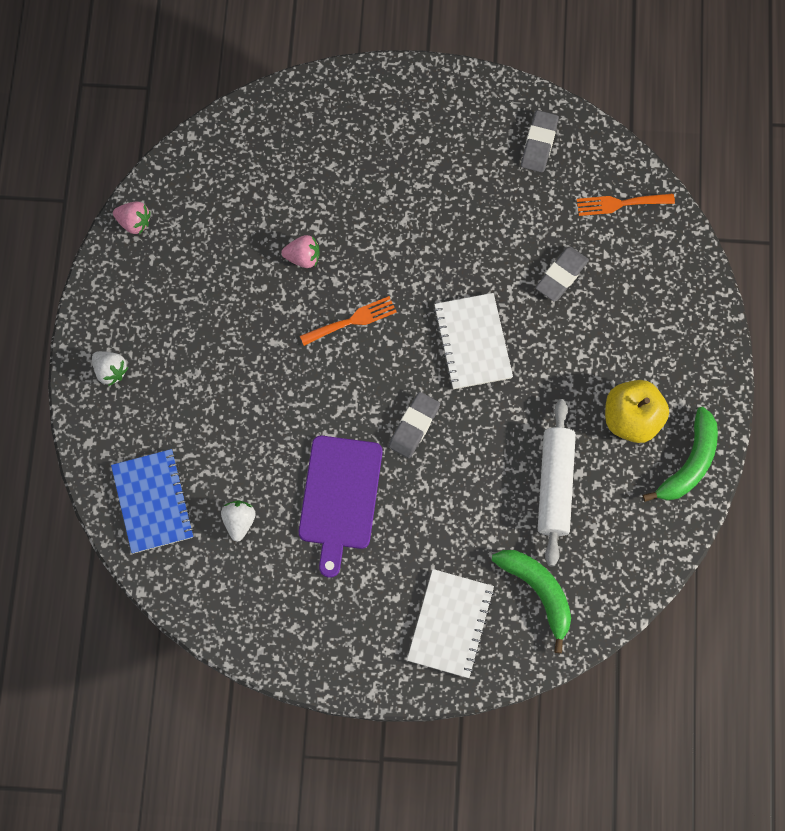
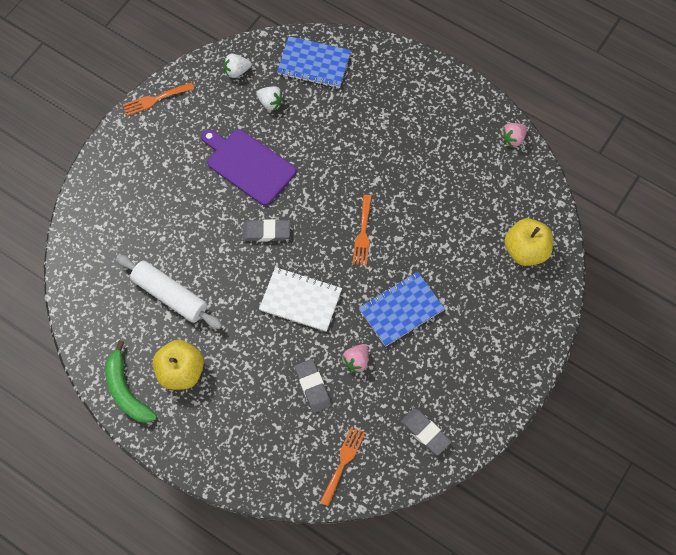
camera: 120 degrees right, 5 degrees down
(110, 371) = (414, 79): white strawberry -> white strawberry (236, 71)
(272, 144) = (525, 250): none -> yellow apple
(303, 257) = (427, 227): pink strawberry -> pink strawberry (356, 361)
(314, 667) = (155, 99): none -> orange fork
(414, 426) = (266, 232): grey eraser -> grey eraser turned 60 degrees counterclockwise
(419, 234) = (401, 309): none -> blue notebook
(450, 624) = (127, 185): white notebook -> none
(538, 592) = (110, 246): green banana -> none

